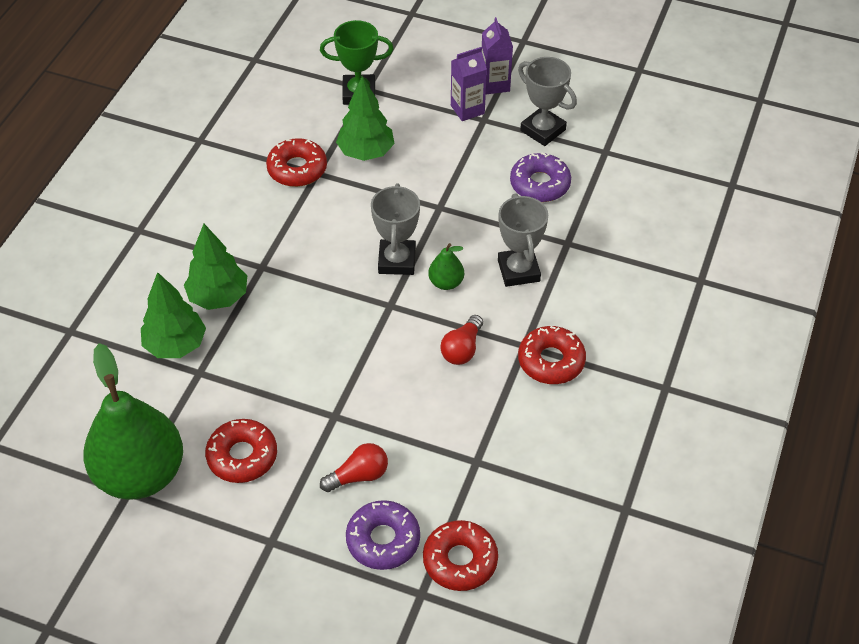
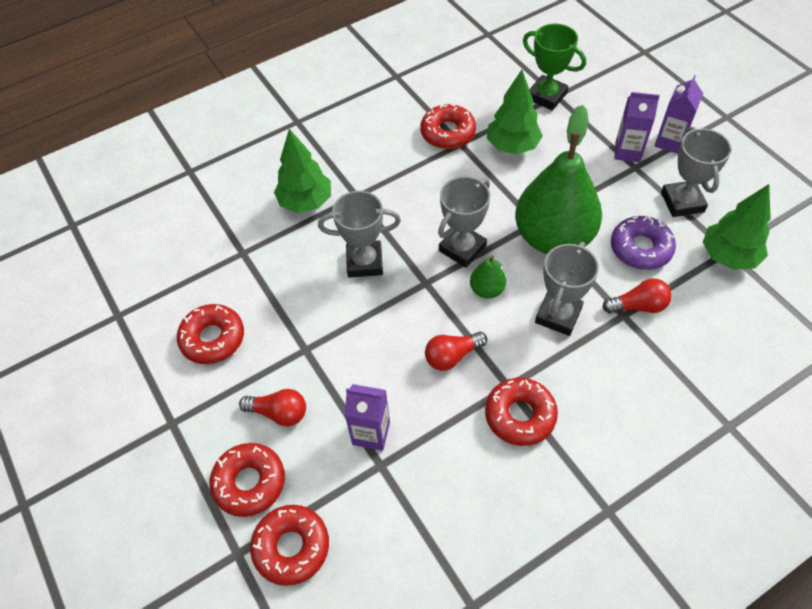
camera: 40 degrees right, 5 degrees up
(140, 474) = (136, 307): green pear -> green pear (553, 237)
(175, 345) = (245, 222): green tree -> green tree (728, 256)
(322, 318) = (364, 262): none -> grey trophy
(383, 540) = (249, 482): purple donut -> red donut
(448, 443) = (371, 433): none -> purple carton
(573, 230) = (638, 306): none -> red light bulb

